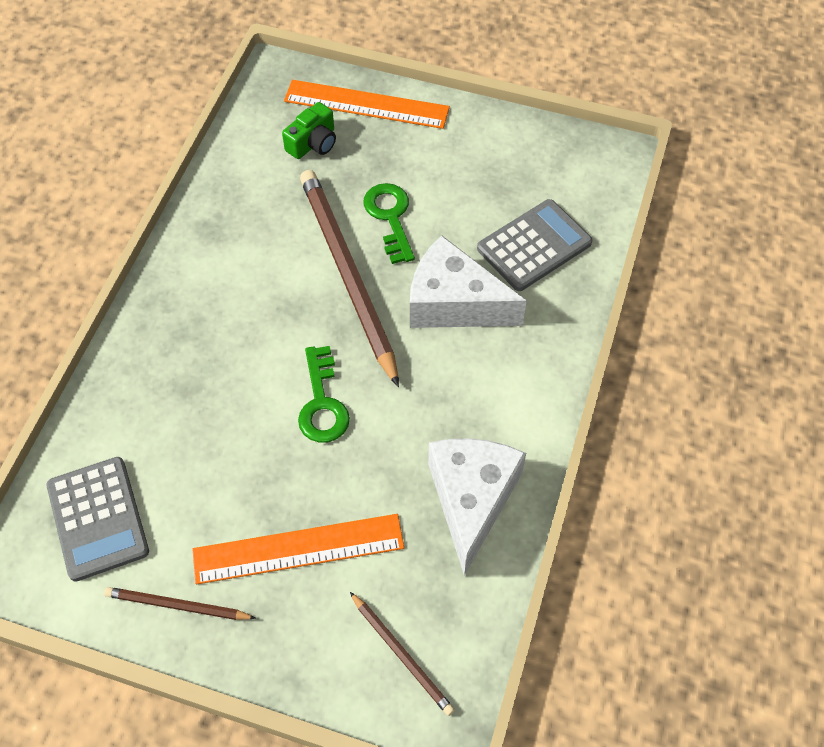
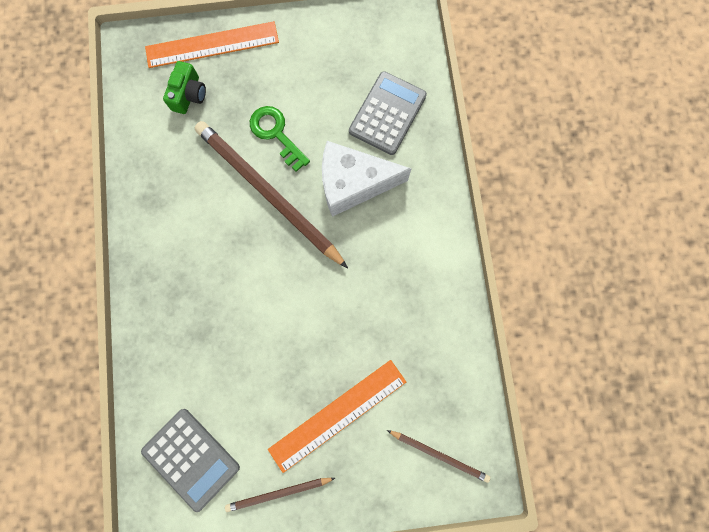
camera: 25 degrees left, 20 degrees up
(322, 403) = (300, 302): green key -> none
(471, 499) = (433, 326): white cheese -> none

